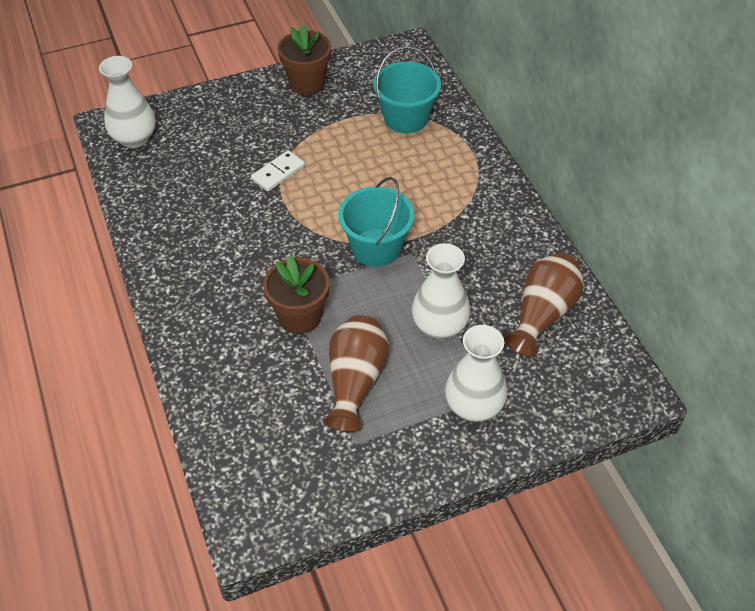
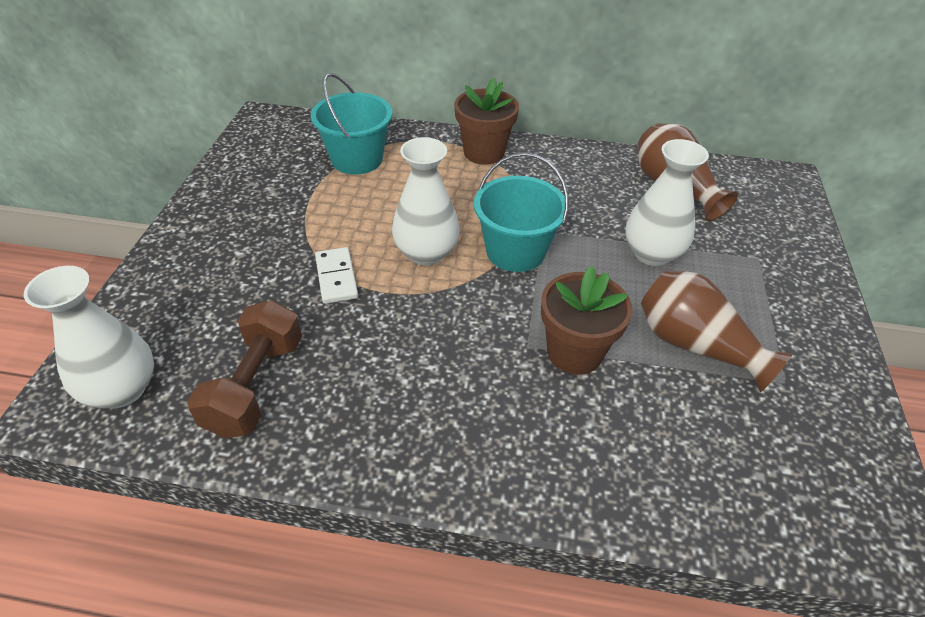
camera: 60 degrees left, 5 degrees down
(171, 186) = (256, 385): none -> brown dumbbell
(307, 83) = (225, 199): brown flower pot -> brown flower pot (484, 152)
(473, 406) = (766, 274): white vase -> white vase (426, 253)

